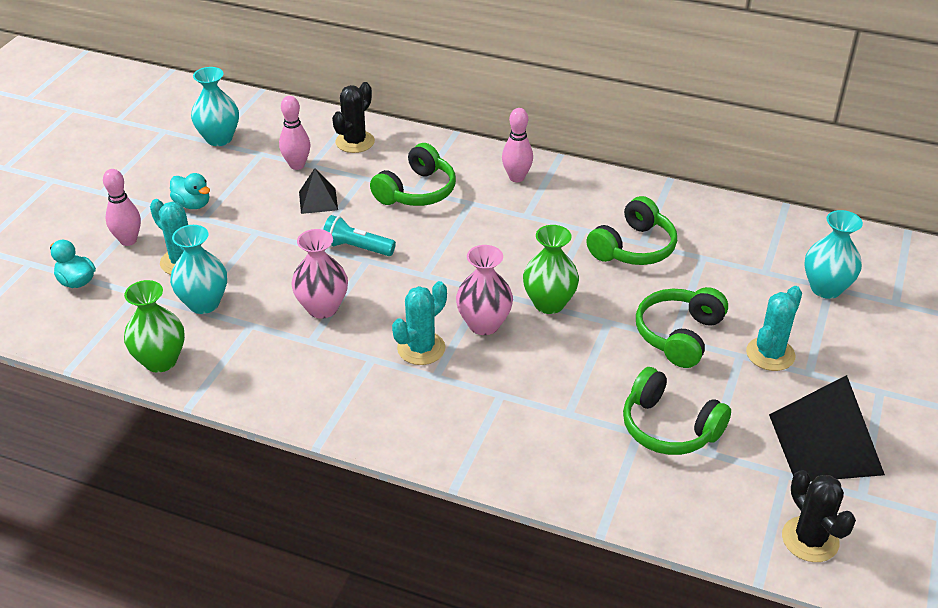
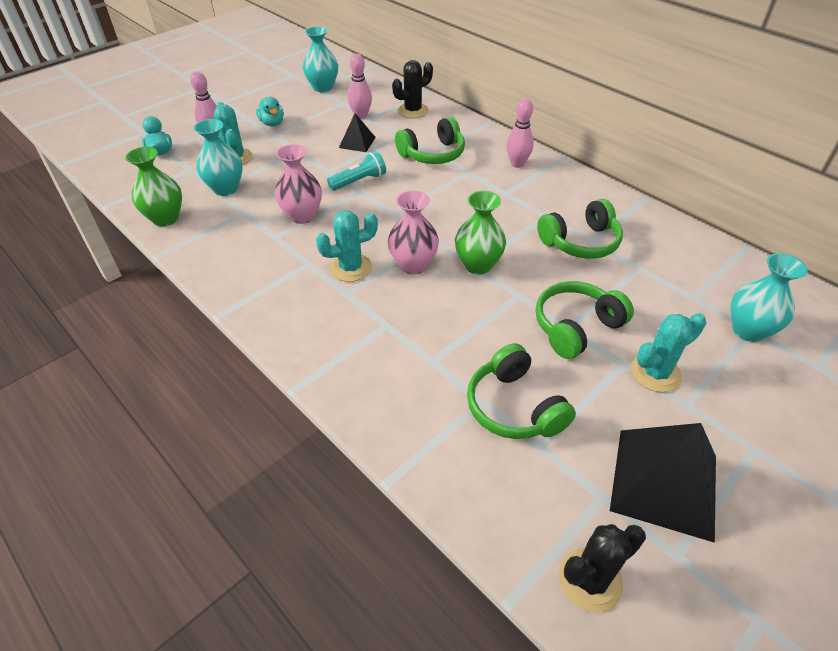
camera: 25 degrees right, 5 degrees up
(356, 248) = (359, 181): turquoise flashlight -> turquoise flashlight turned 105 degrees clockwise
(810, 539) = (590, 580): black cactus -> black cactus turned 60 degrees clockwise

